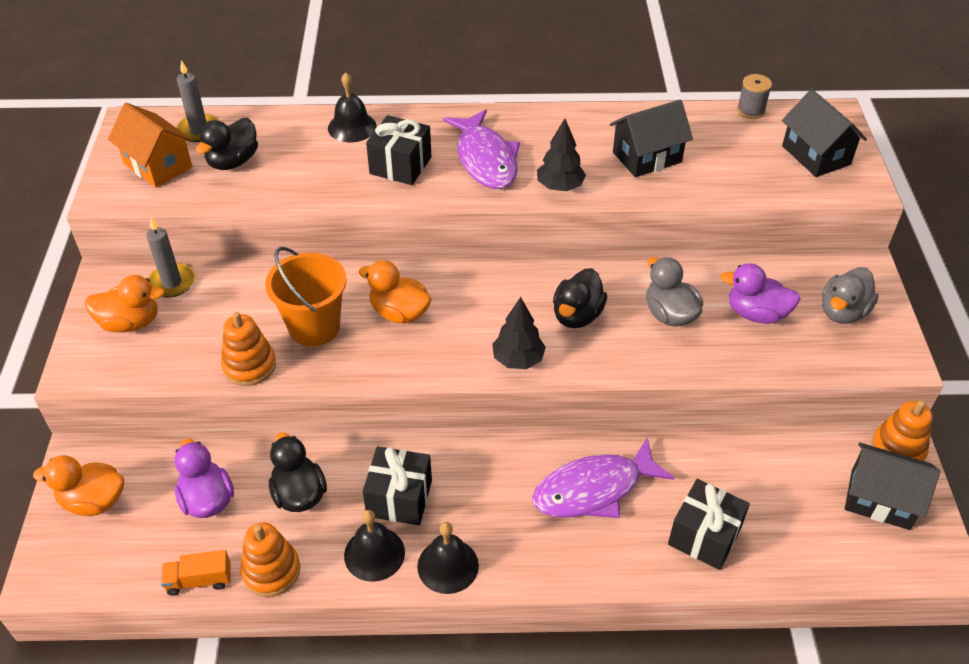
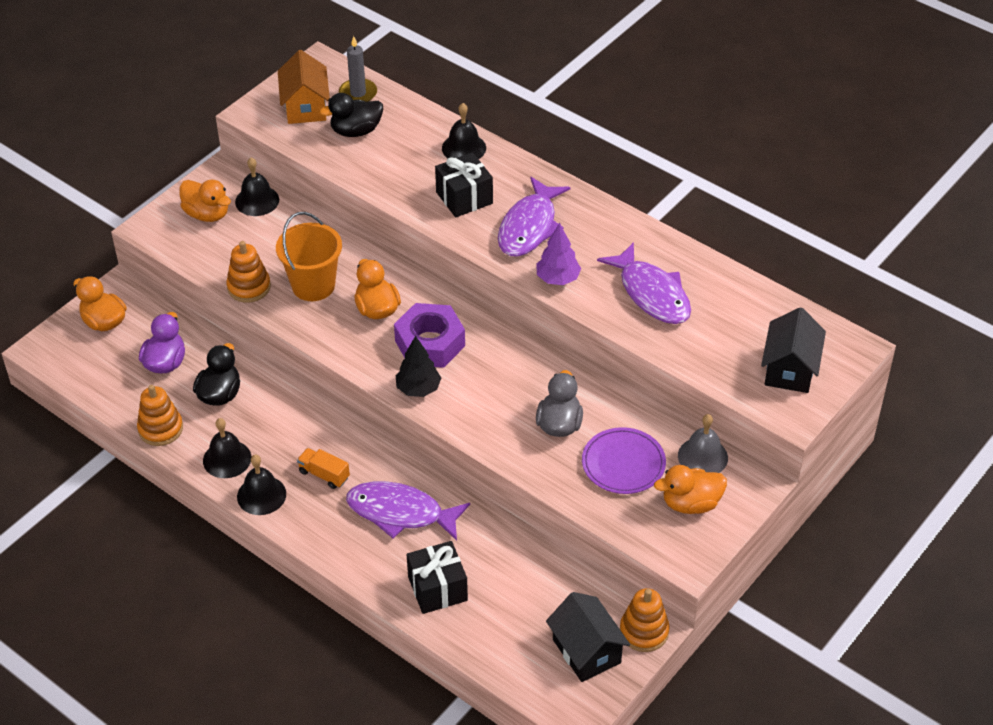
camera: 40 degrees right, 0 degrees up
(172, 282) = (257, 200): grey candle -> black bell
(199, 580) = (117, 407): orange truck -> orange truck (324, 475)
(399, 498) = (275, 436): black gift -> none
(481, 314) = (430, 343): none -> purple nut
(560, 187) = (558, 279): black tree -> purple tree
(577, 315) = (493, 385): black duck -> none
(647, 157) = (651, 294): black house -> purple fish
(750, 110) = (787, 304): grey spool -> none
(756, 314) = (623, 463): purple duck -> purple plate
(803, 270) = (702, 456): none -> grey bell
(842, 312) = (691, 503): grey duck -> orange duck

